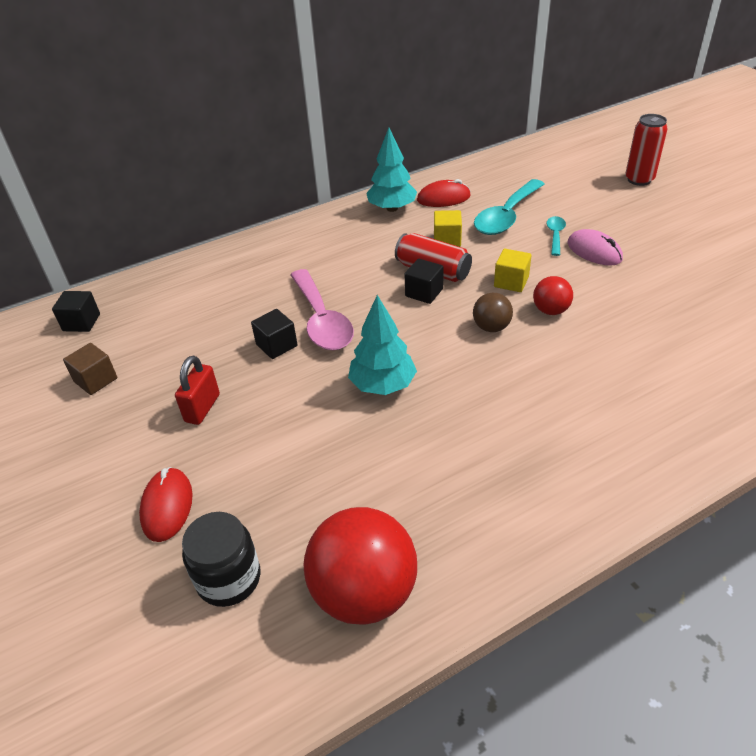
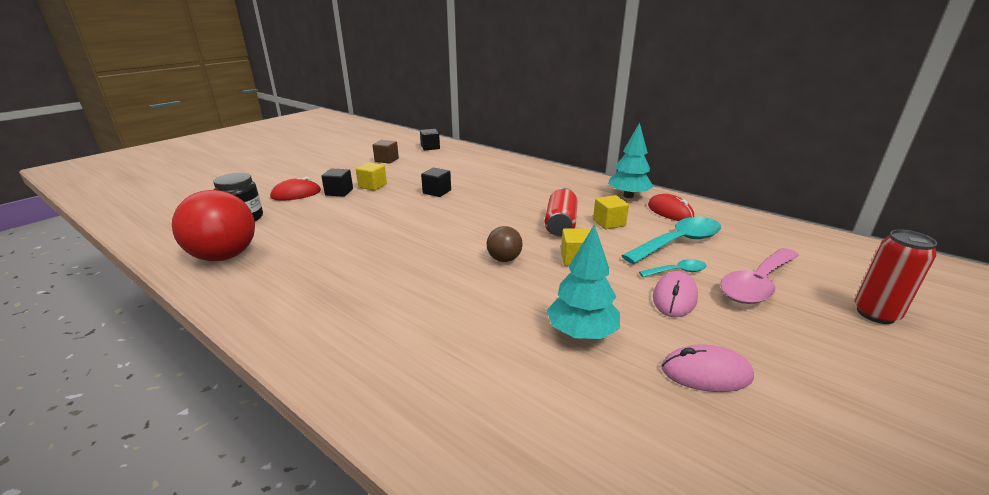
camera: 65 degrees right, 15 degrees down
(202, 408) = (372, 186): red padlock -> yellow cube
(322, 320) = (470, 199): pink spoon -> pink spoon (757, 284)
(383, 385) = (413, 229): turquoise tree -> turquoise tree (581, 333)
(424, 292) = (528, 225): black cube -> black cube (339, 192)
(506, 216) = (678, 242): turquoise spoon -> turquoise spoon turned 135 degrees clockwise
(550, 310) = (549, 284): red ball -> none
(689, 273) = (706, 373): none -> pink mouse

